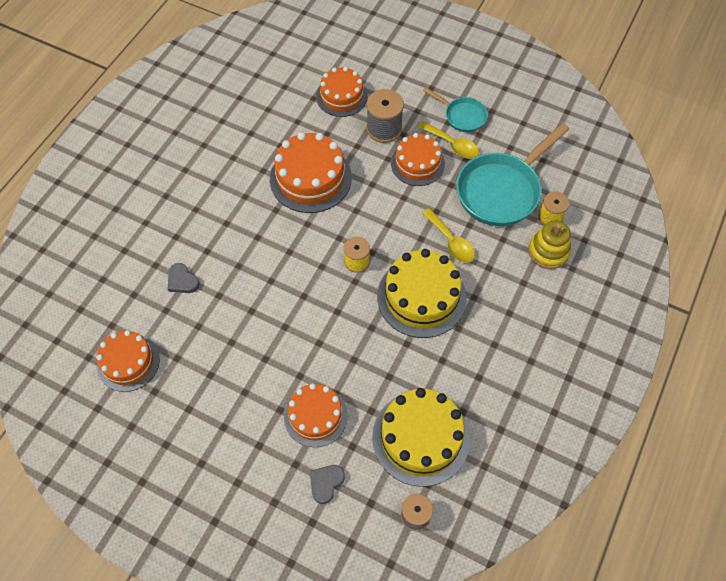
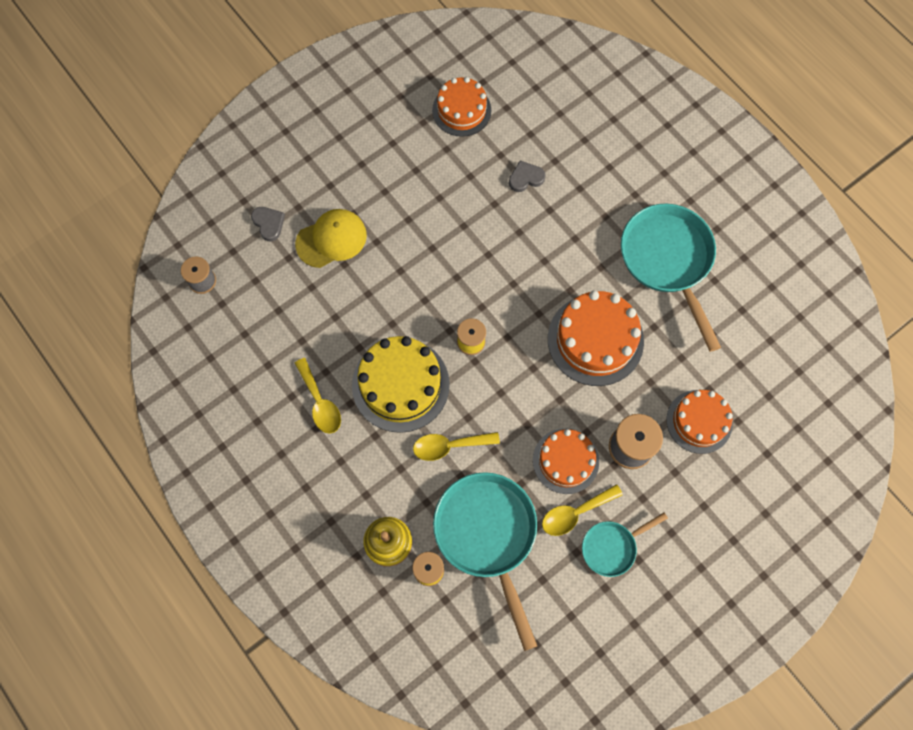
camera: 115 degrees right, 10 degrees up
(218, 154) = (668, 261): none -> turquoise pan
(315, 416) = (331, 239): orange cake -> yellow cap
(420, 437) = (264, 317): yellow cake -> none
(471, 351) = (320, 403): none -> yellow spoon

